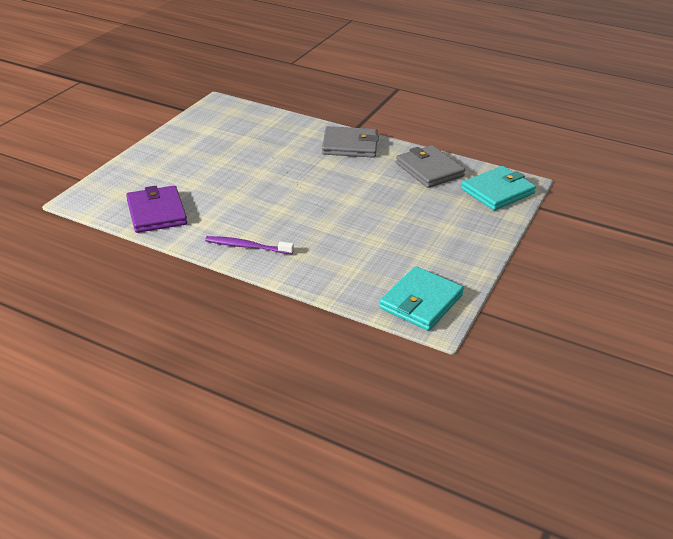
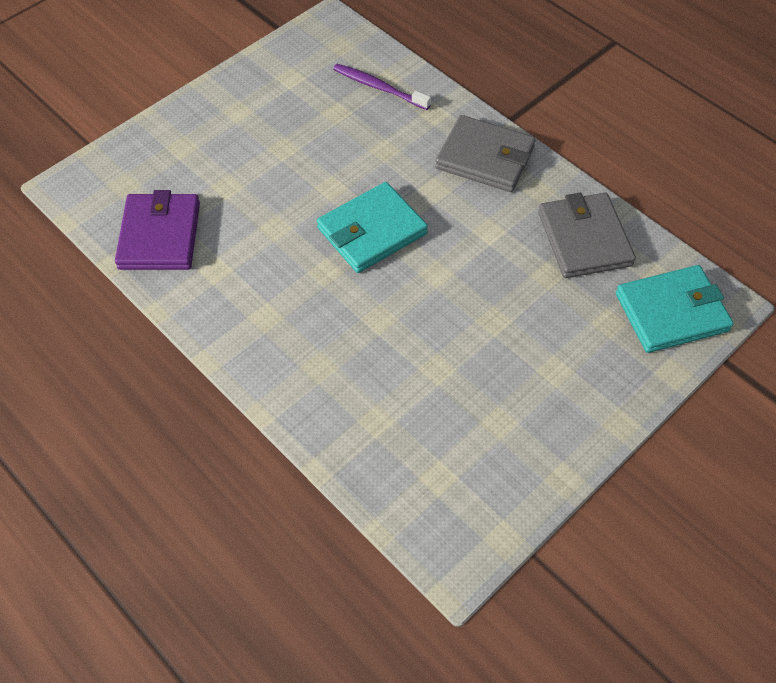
camera: 20 degrees right, 20 degrees up
(247, 246) = (254, 334): purple toothbrush -> purple toothbrush (378, 87)
(421, 301) = (452, 513): turquoise wallet -> turquoise wallet (372, 231)

